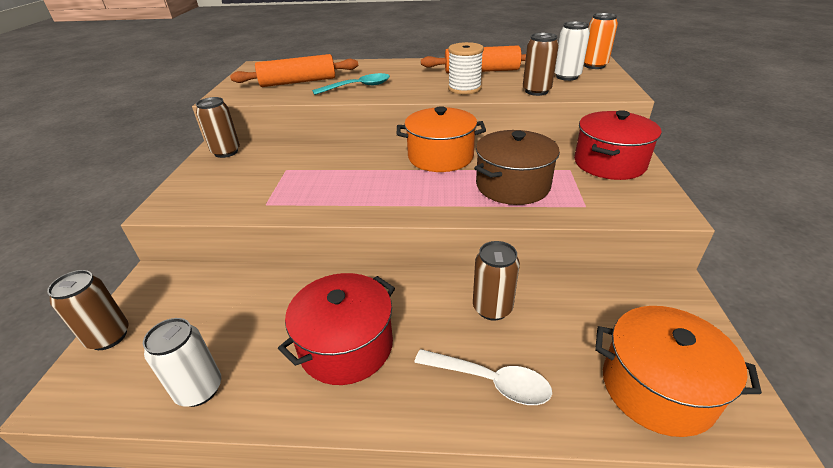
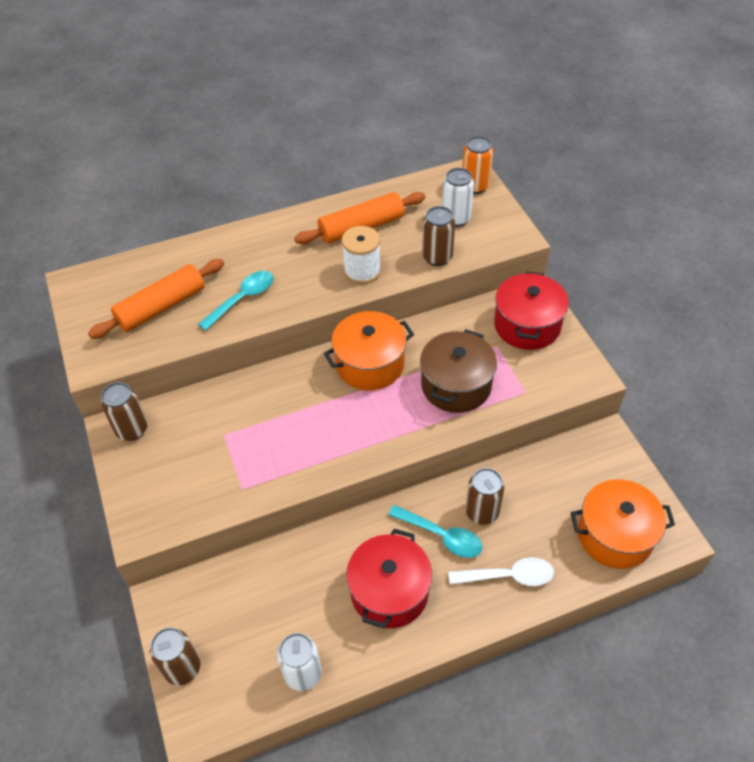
camera: 25 degrees left, 15 degrees up
(435, 315) = (441, 536): none -> turquoise spoon

